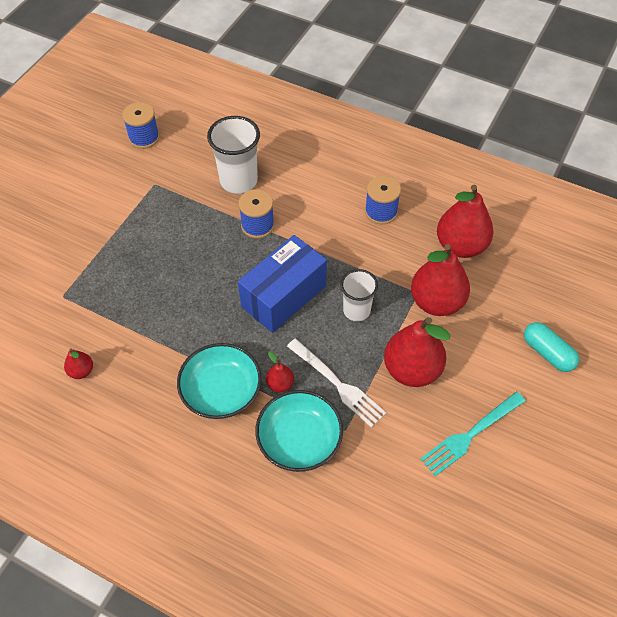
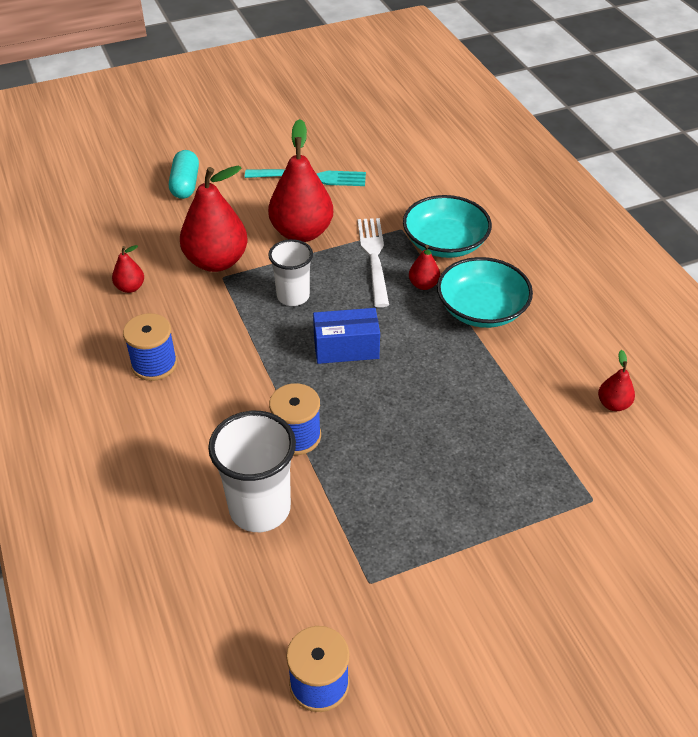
camera: 140 degrees left, 10 degrees down
(283, 296) = (346, 348): blue box -> blue box, size x0.63
(460, 246) = (130, 287): red pear -> red pear, size x0.46

